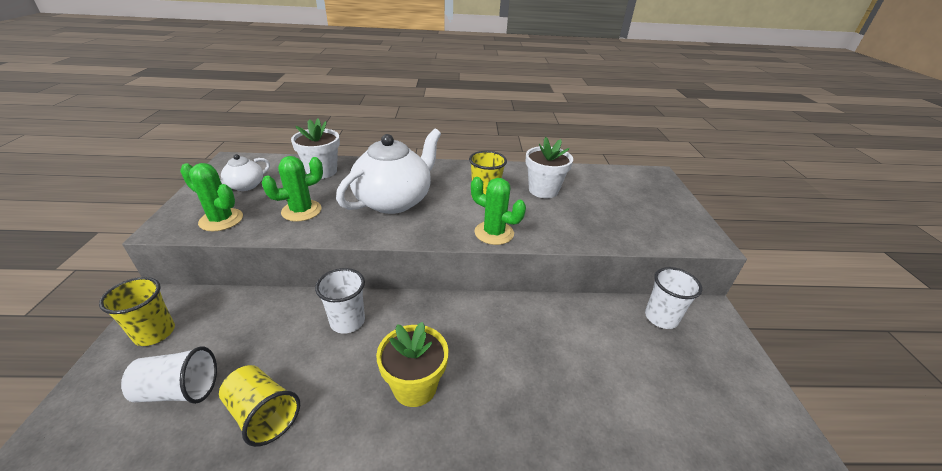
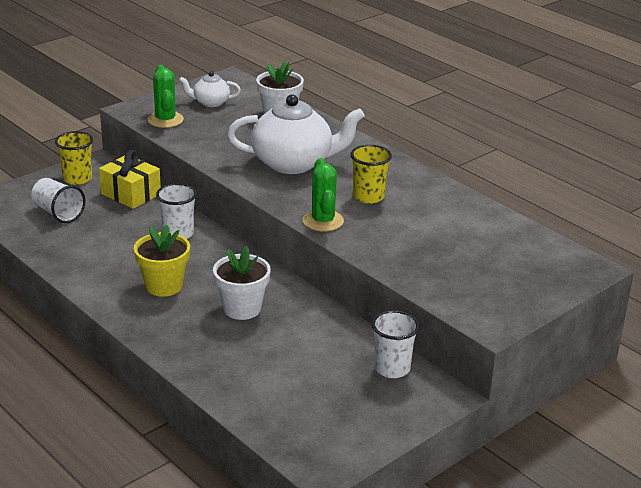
camera: 50 degrees right, 5 degrees down
(243, 312) = (131, 194): none -> yellow gift
(263, 414) = (79, 247): yellow cup -> none
(301, 211) = (220, 138): green cactus -> none
(543, 190) = (433, 218): white flower pot -> white flower pot (242, 308)

